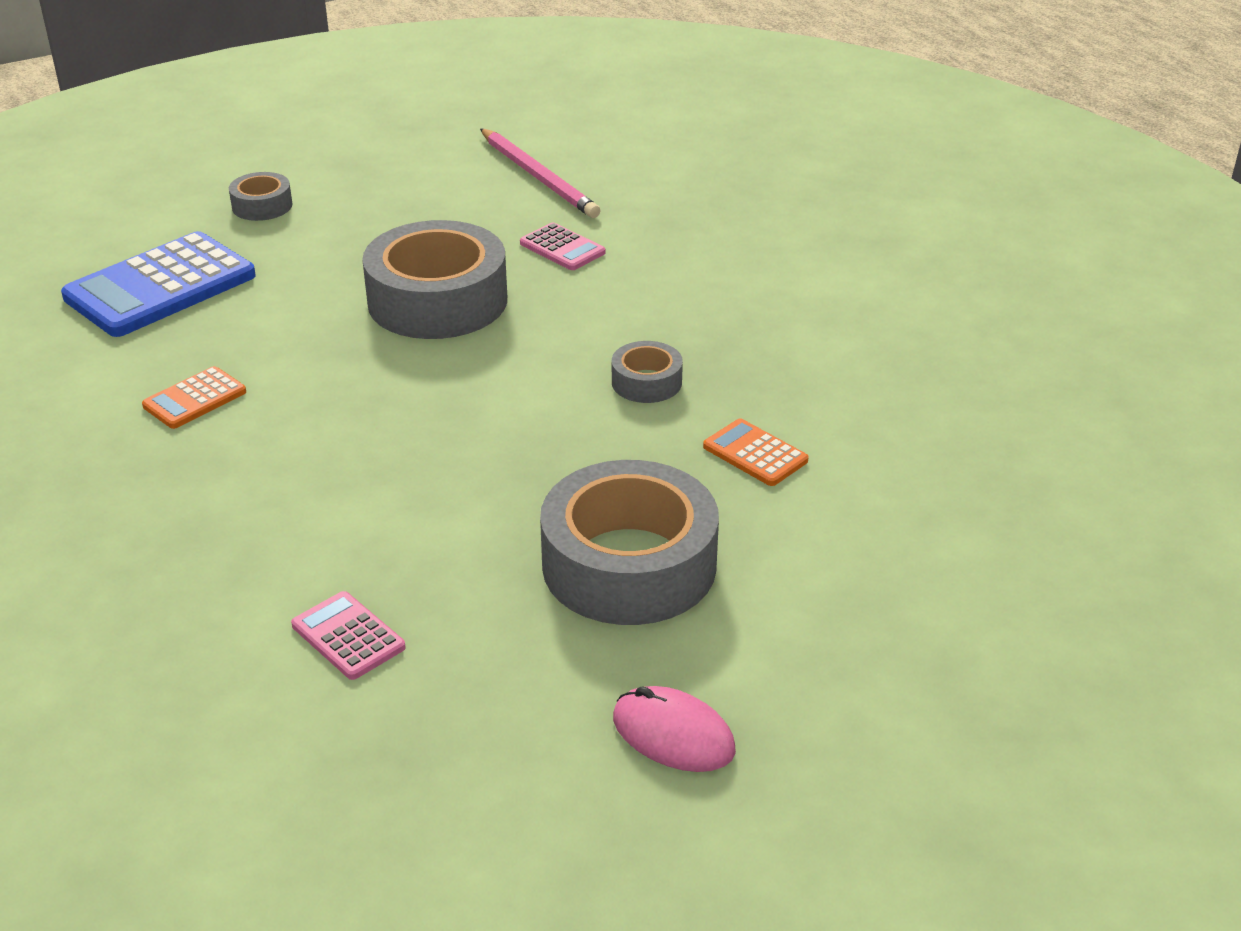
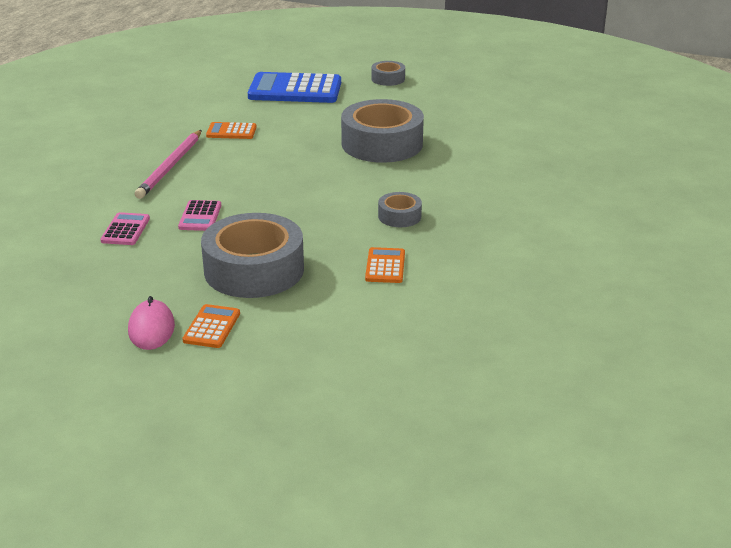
camera: 50 degrees right, 5 degrees down
(538, 177) = (527, 119): pink pencil -> pink pencil (171, 166)
(562, 248) = (475, 150): pink calculator -> pink calculator (200, 216)
(735, 673) = (212, 327): none -> orange calculator

